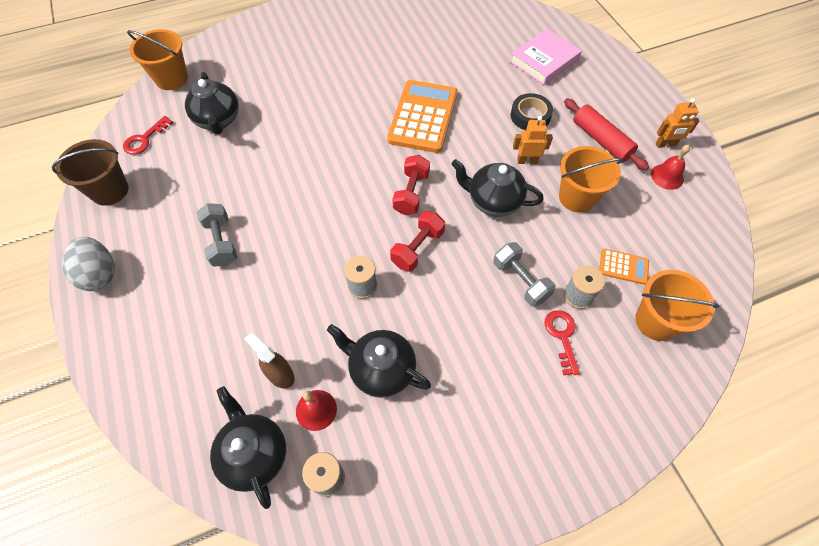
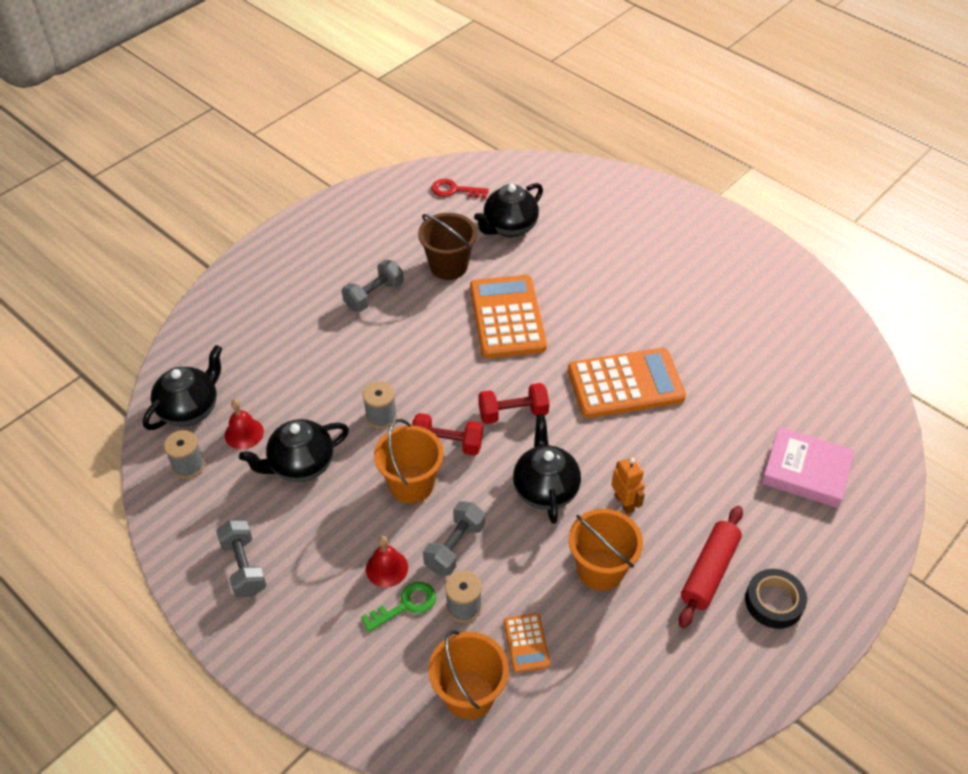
camera: 65 degrees right, 10 degrees down
(99, 274) = (302, 236): grey egg -> none
(109, 190) = (386, 198): brown bucket -> brown bucket (448, 266)
(171, 79) = (538, 171): orange bucket -> orange bucket (411, 484)
(280, 374) = (265, 394): brown spray bottle -> none
(313, 159) = (507, 317): none -> orange calculator
(381, 370) = (301, 465): black teapot -> black teapot turned 120 degrees counterclockwise
(472, 459) = (244, 567): none -> grey dumbbell
(530, 116) = (698, 485): black tape -> black tape (774, 602)
(562, 337) = (405, 605): red key -> green key
(665, 144) = (751, 648): orange robot -> none
(667, 176) = (696, 661): red bell -> red bell (387, 568)

